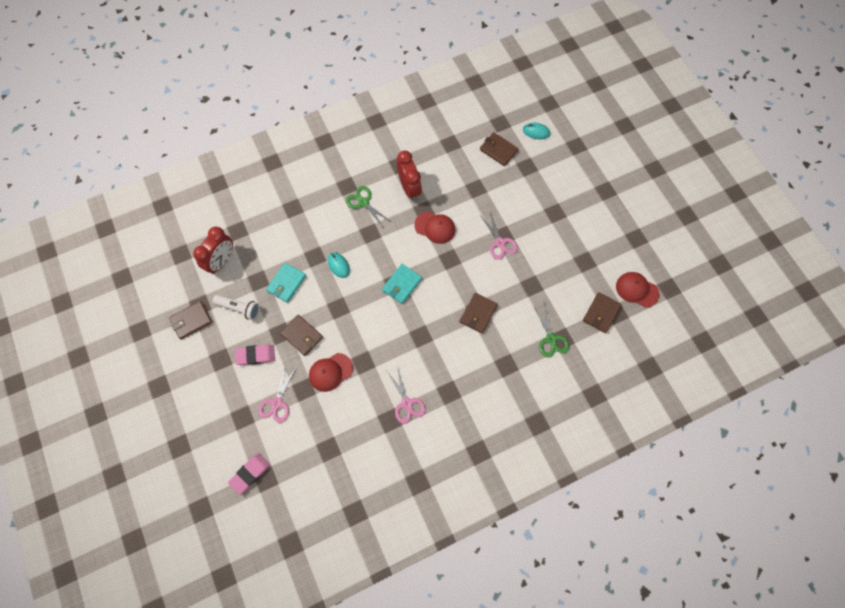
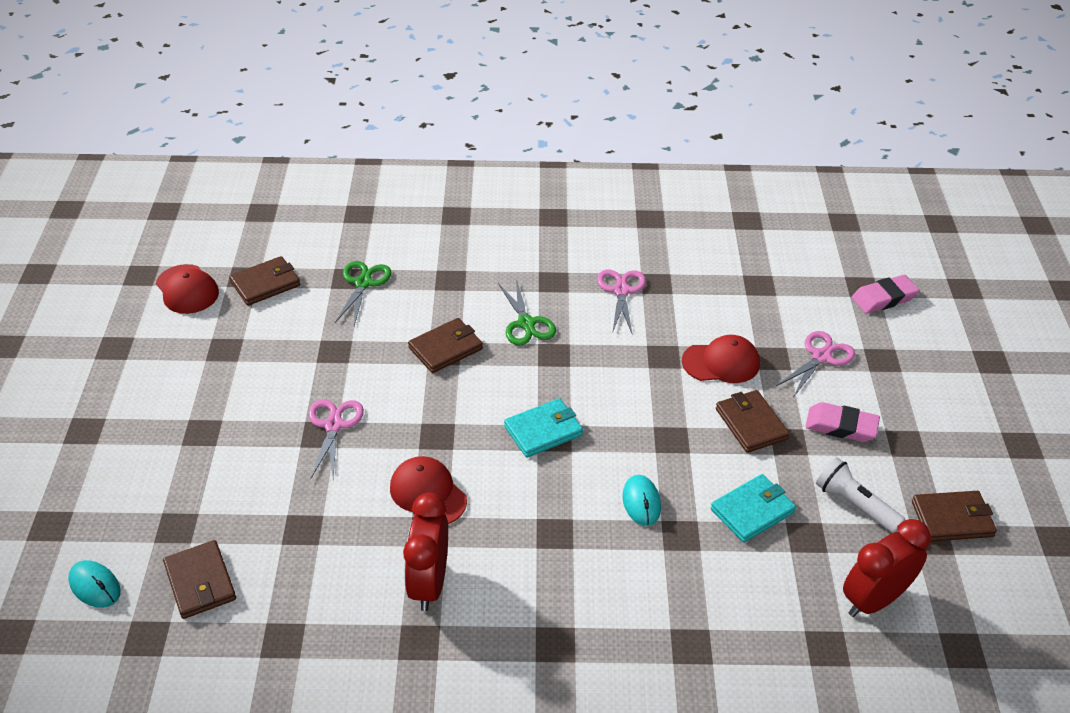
camera: 155 degrees left, 25 degrees down
(363, 202) = (537, 594): green scissors -> green scissors (526, 323)

